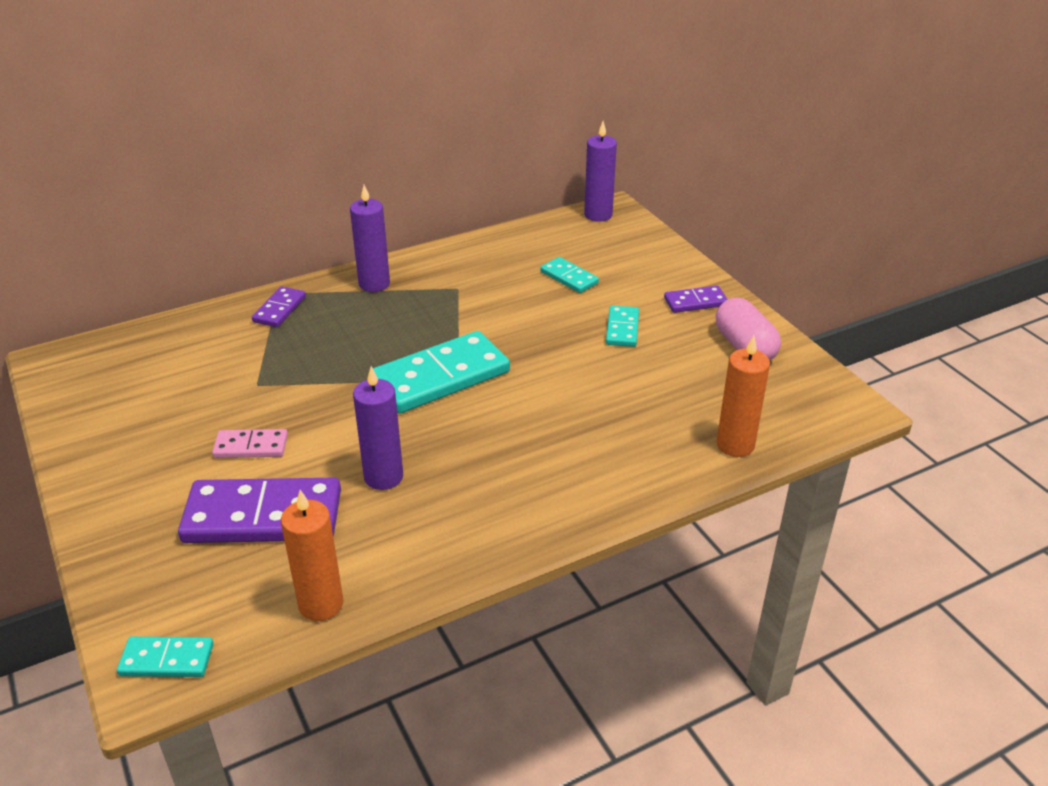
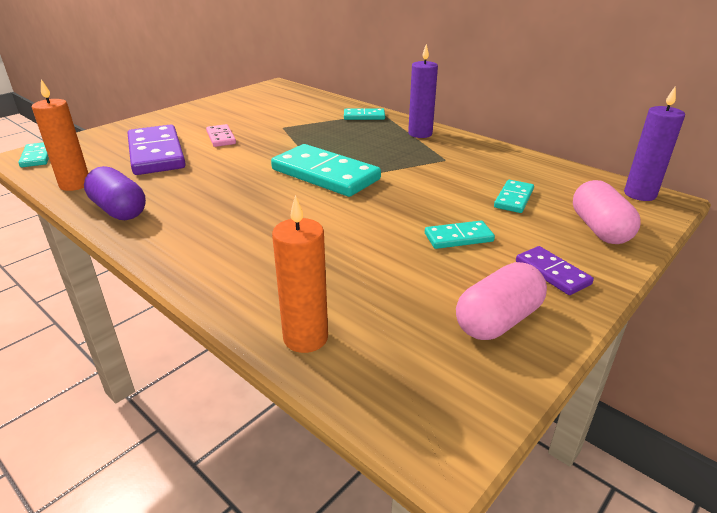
camera: 70 degrees right, 5 degrees down
(279, 309) = (364, 116): purple domino -> turquoise domino
(383, 477) = (202, 178): purple candle -> none
(434, 556) = (119, 210): none -> purple capsule
(643, 256) = (599, 229): none -> pink capsule

